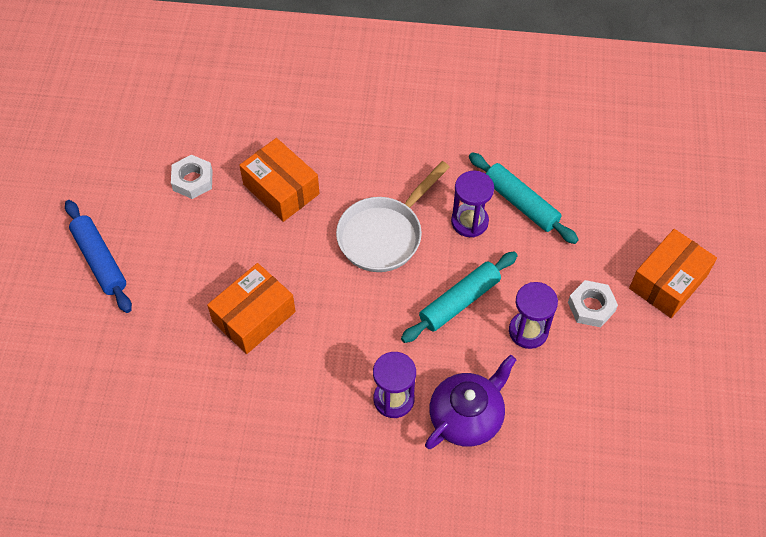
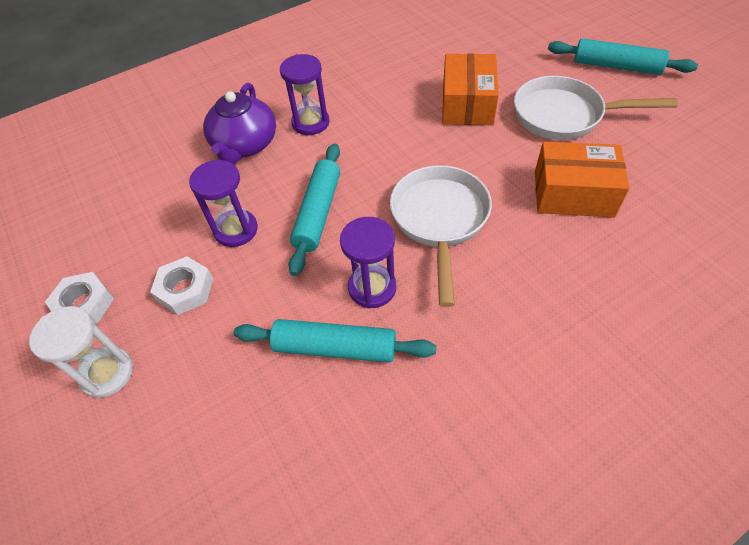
camera: 145 degrees right, 5 degrees down
(100, 260) = (616, 66): blue rolling pin -> turquoise rolling pin
(192, 180) = (648, 150): white nut -> white nut (84, 304)
(203, 248) = (564, 116): none -> white pan
(668, 282) = (107, 373): orange box -> white hourglass

